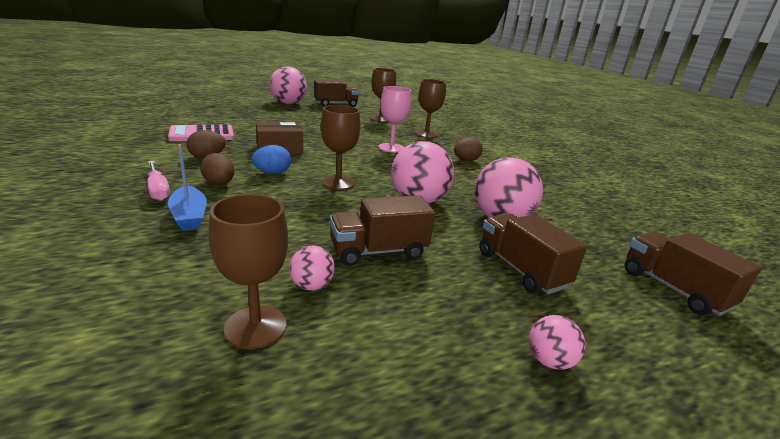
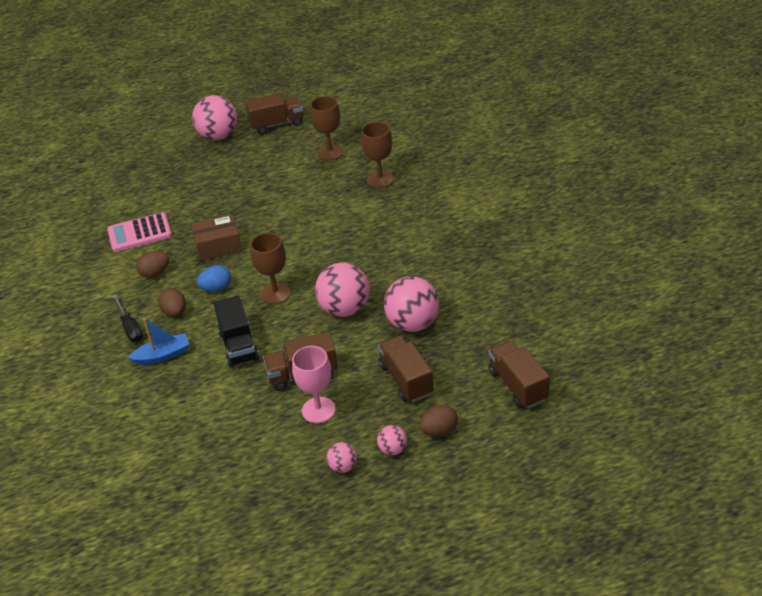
camera: 10 degrees right, 15 degrees up
(158, 190) = (130, 328): pink screwdriver -> black screwdriver
(189, 216) = (163, 355): blue boat -> blue boat turned 90 degrees counterclockwise
(255, 327) = (225, 442): brown goblet -> none
(292, 217) = (238, 345): none -> black truck
(312, 286) = (255, 410): pink ball -> pink ball (343, 467)
(391, 148) = (333, 220): pink goblet -> pink goblet (318, 410)
(466, 160) = (411, 230): brown egg -> brown egg (439, 431)

